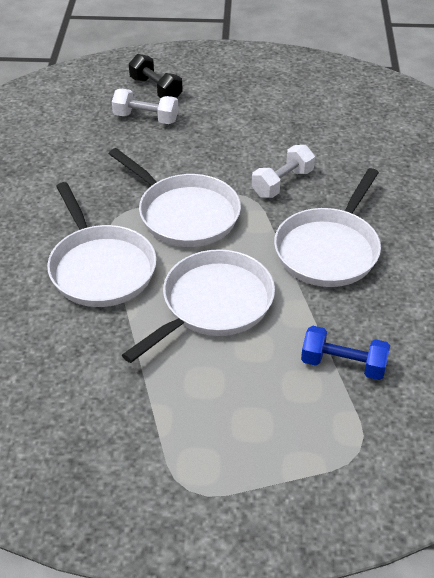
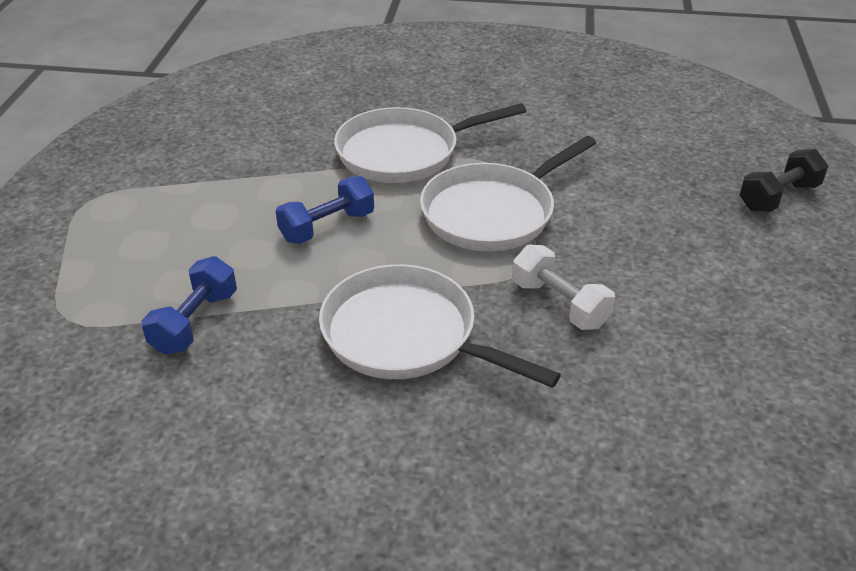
camera: 95 degrees right, 5 degrees down
(146, 118) = (701, 187): white dumbbell -> none
(213, 304) = (327, 227): white pan -> blue dumbbell

